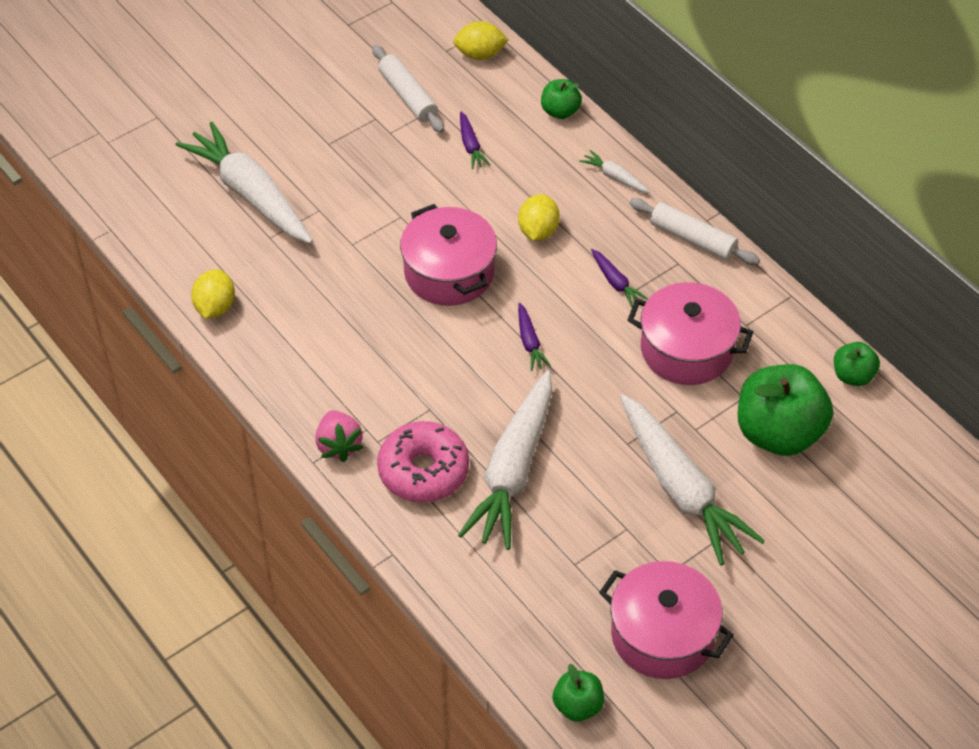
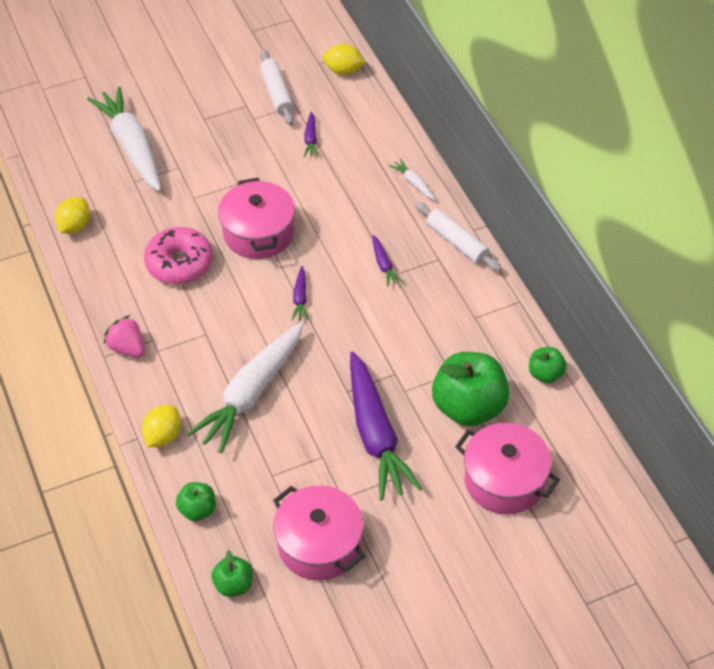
camera: 15 degrees right, 0 degrees up
(339, 445) = (127, 348): pink strawberry -> pink strawberry turned 135 degrees clockwise
(423, 471) = (183, 380): pink donut -> pink donut (179, 263)
(538, 231) = (338, 214): yellow lemon -> yellow lemon (163, 436)
(560, 111) = (389, 125): green apple -> green apple (197, 510)
(681, 489) = (376, 434): white carrot -> purple carrot
(686, 349) = (420, 327): pink pot -> pink pot (504, 480)

